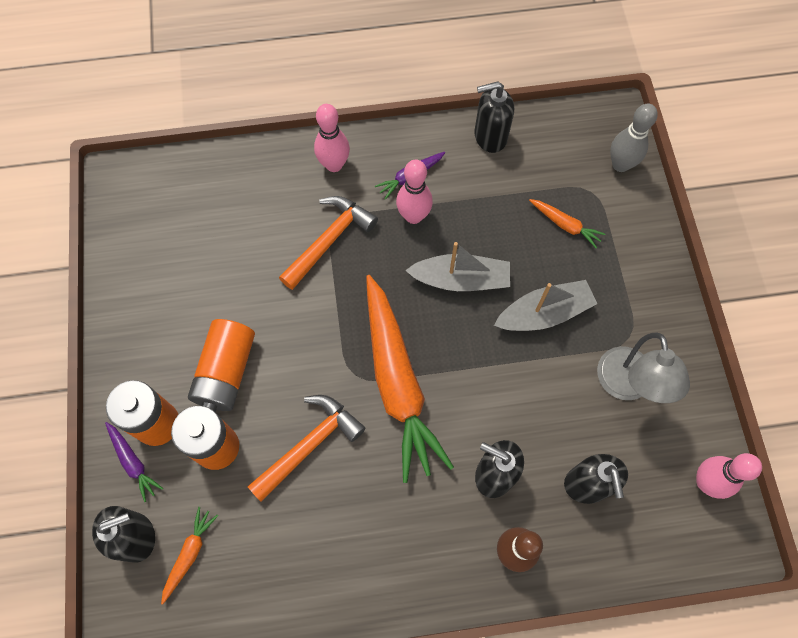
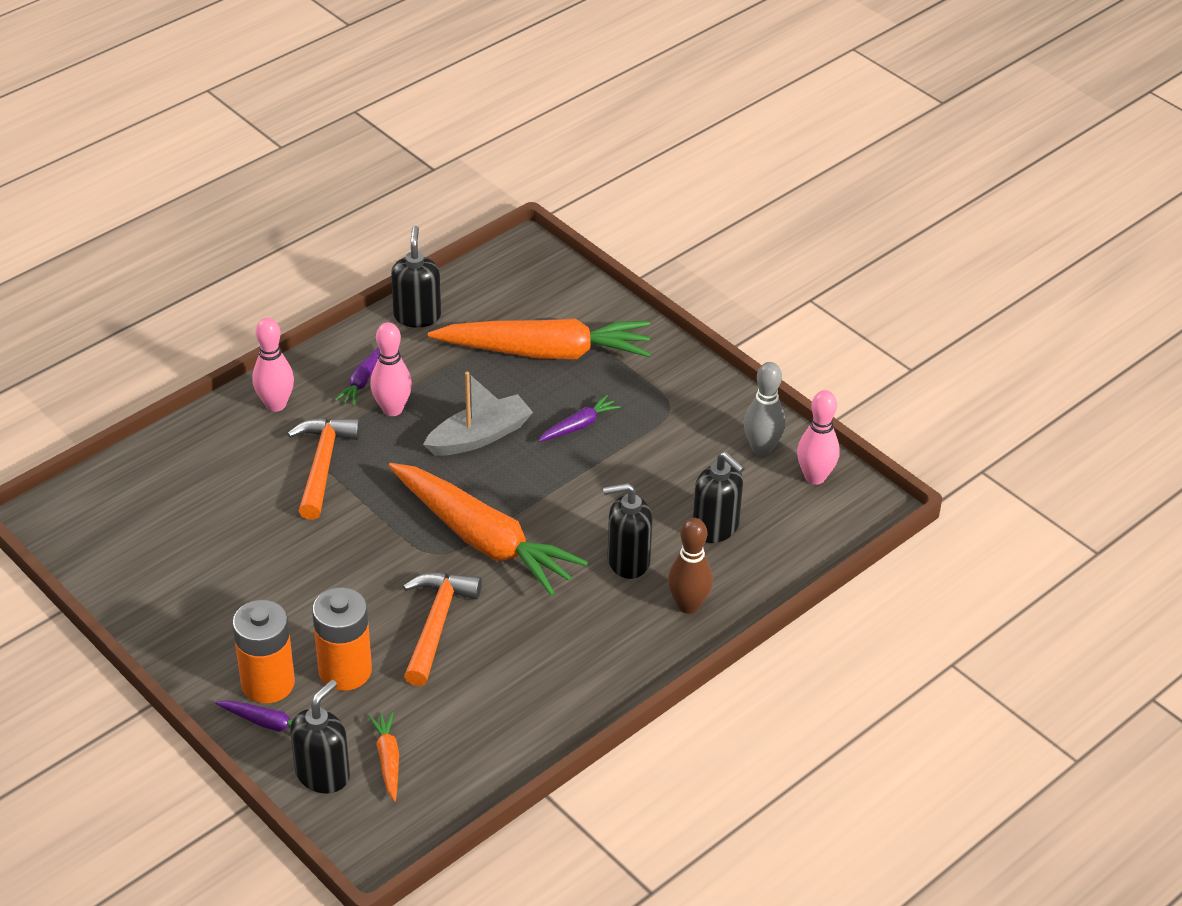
camera: 35 degrees left, 25 degrees down
(226, 372) = (305, 612): orange battery -> none
(490, 137) = (417, 316): black soap dispenser -> black soap dispenser turned 135 degrees clockwise
(544, 313) = (579, 425): grey boat -> purple carrot
(565, 225) = (545, 352): orange carrot -> orange carrot, size x2.40
(620, 164) = (561, 284): grey bowling pin -> grey bowling pin (762, 448)
(627, 386) = (695, 443): grey lamp -> none

